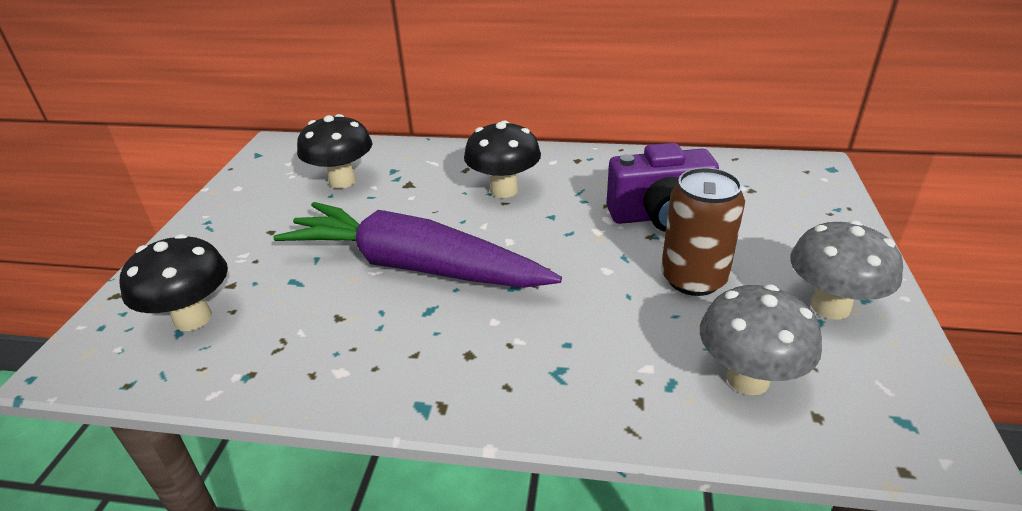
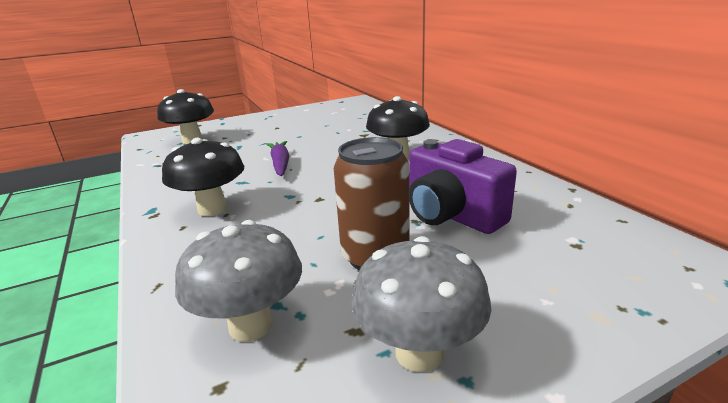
camera: 55 degrees right, 10 degrees down
(342, 181) = (343, 122): black mushroom -> black mushroom (212, 209)
(414, 266) = (280, 164): purple carrot -> purple carrot, size x0.44

